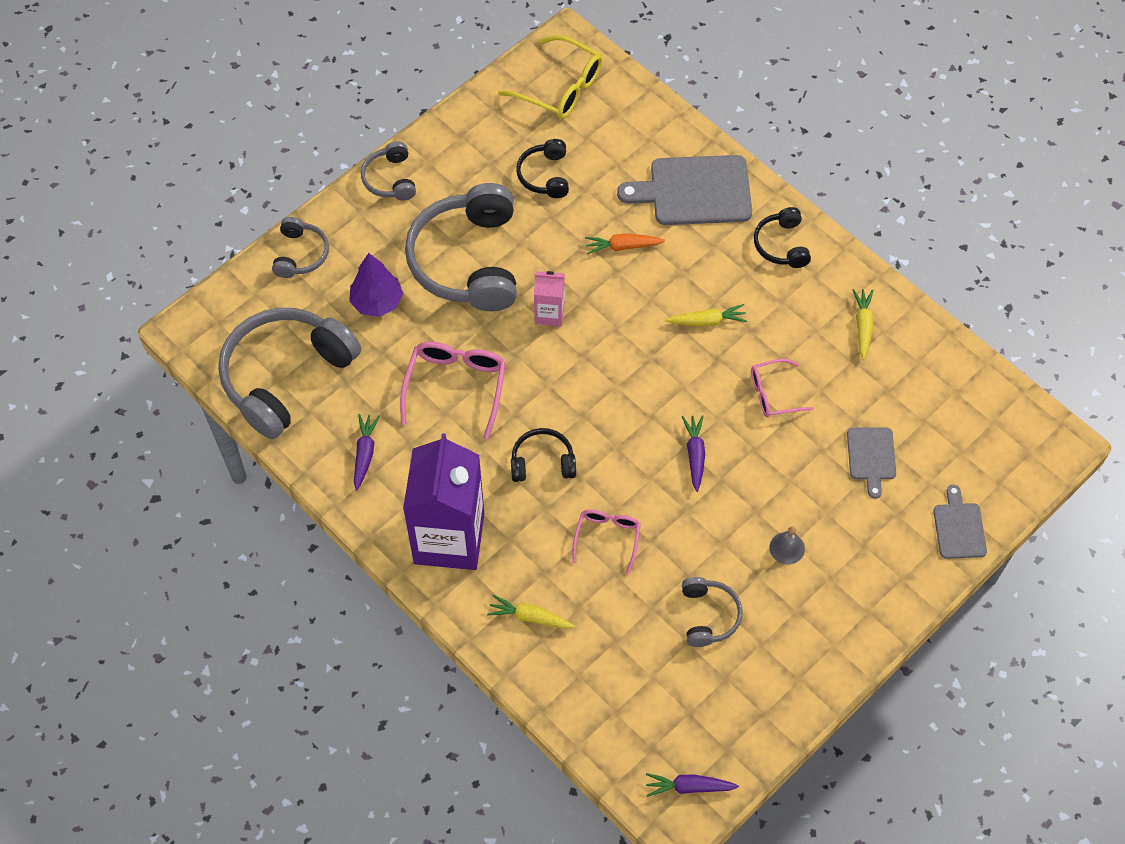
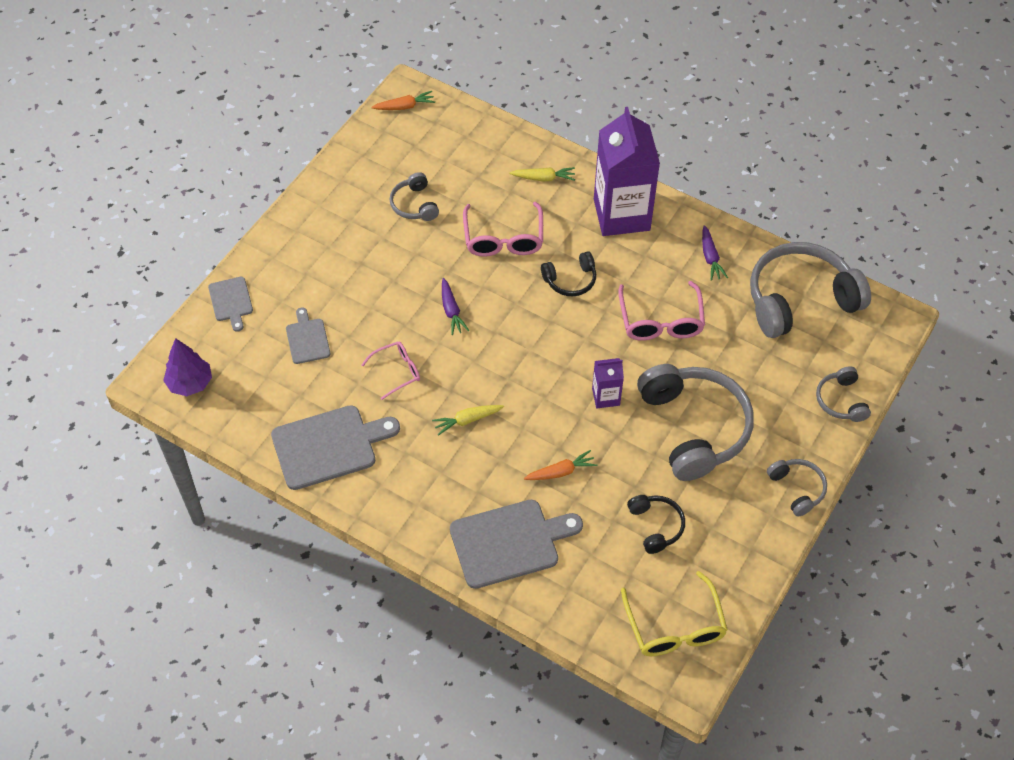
camera: 165 degrees right, 5 degrees down
(286, 376) = (800, 299): grey headphones -> grey headphones turned 135 degrees counterclockwise
(377, 302) = (756, 374): purple tree -> purple tree (190, 383)
(549, 313) = (606, 397): pink carton -> purple carton
(560, 87) = (675, 627): yellow glasses -> yellow glasses turned 120 degrees counterclockwise
(607, 538) = (503, 239): pink glasses -> pink glasses, size x1.61
(689, 787) = (404, 106): purple carrot -> orange carrot
(781, 245) = (415, 506): black headphones -> none
(787, 548) = (364, 260): grey bell -> none
(863, 326) = (329, 446): yellow carrot -> grey cutting board

